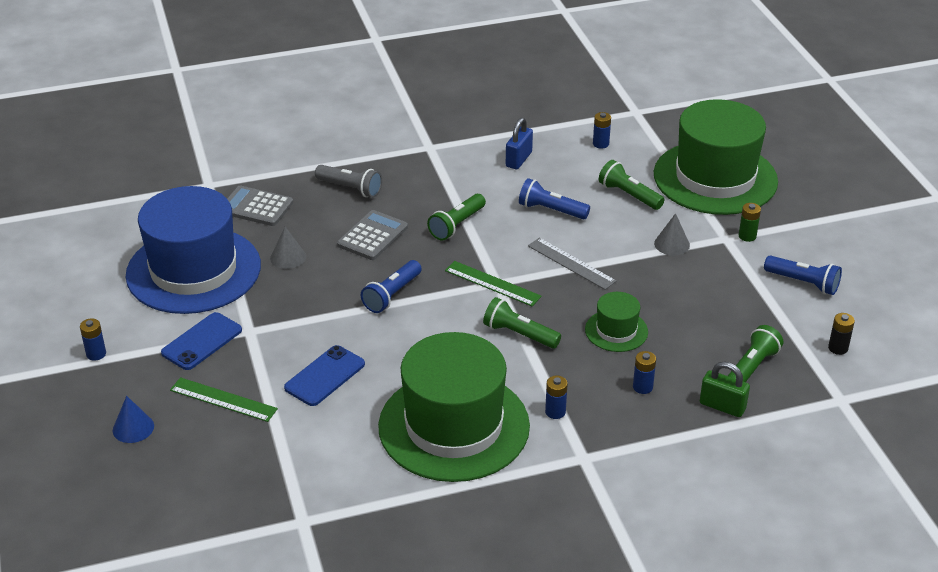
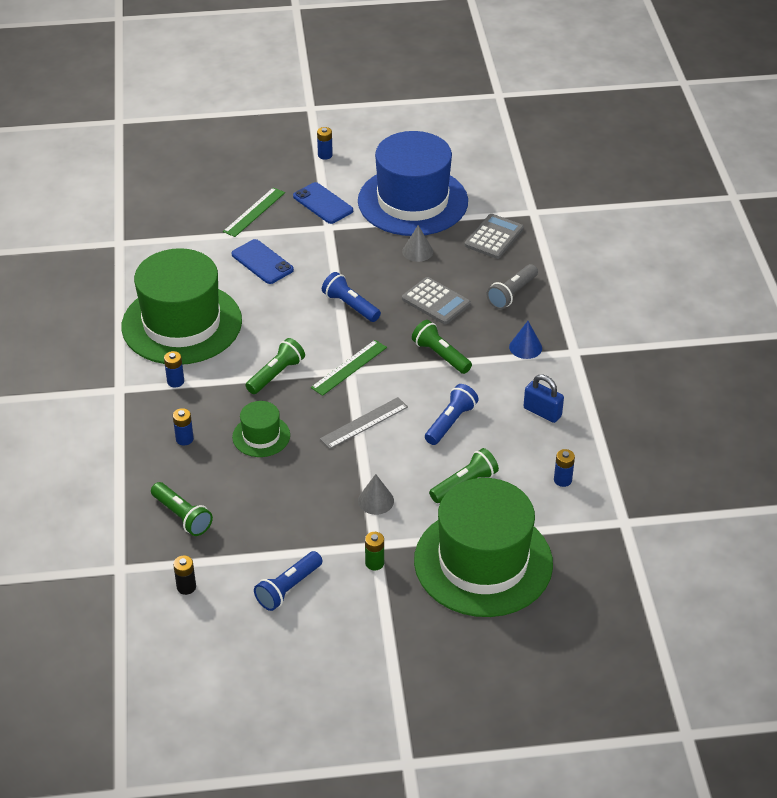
camera: 100 degrees right, 5 degrees up
(133, 428) = (240, 171): blue cone -> blue cone (525, 347)
(722, 406) = (143, 485): green padlock -> none

